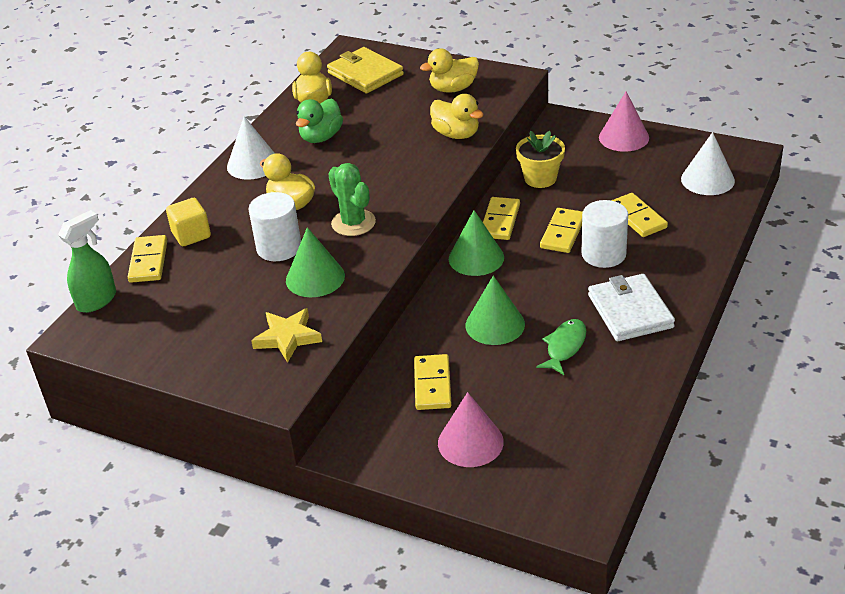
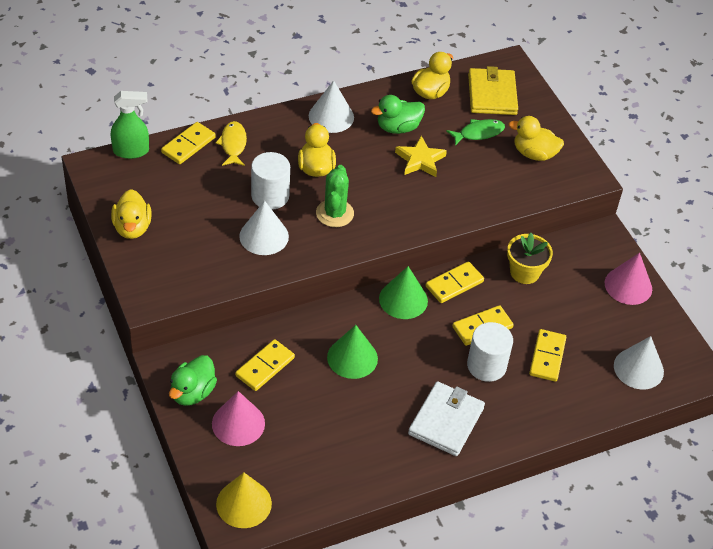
camera: 35 degrees right, 10 degrees up
(191, 235) = (233, 144): yellow cube -> yellow fish
(287, 337) = (199, 266): yellow star -> yellow star (420, 160)
(315, 278) = (264, 236): green cone -> white cone
(397, 451) = (192, 392): none -> green duck
(456, 134) = (486, 195): yellow duck -> yellow duck (132, 228)
(563, 496) = (244, 503): none -> yellow cone
(564, 347) = (372, 410): green fish -> green fish (478, 133)

